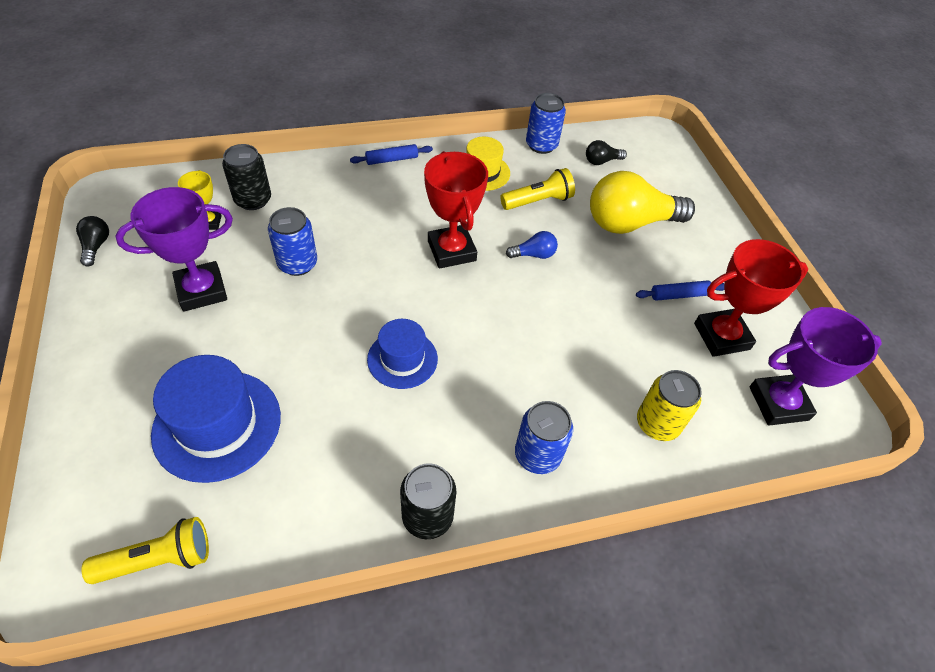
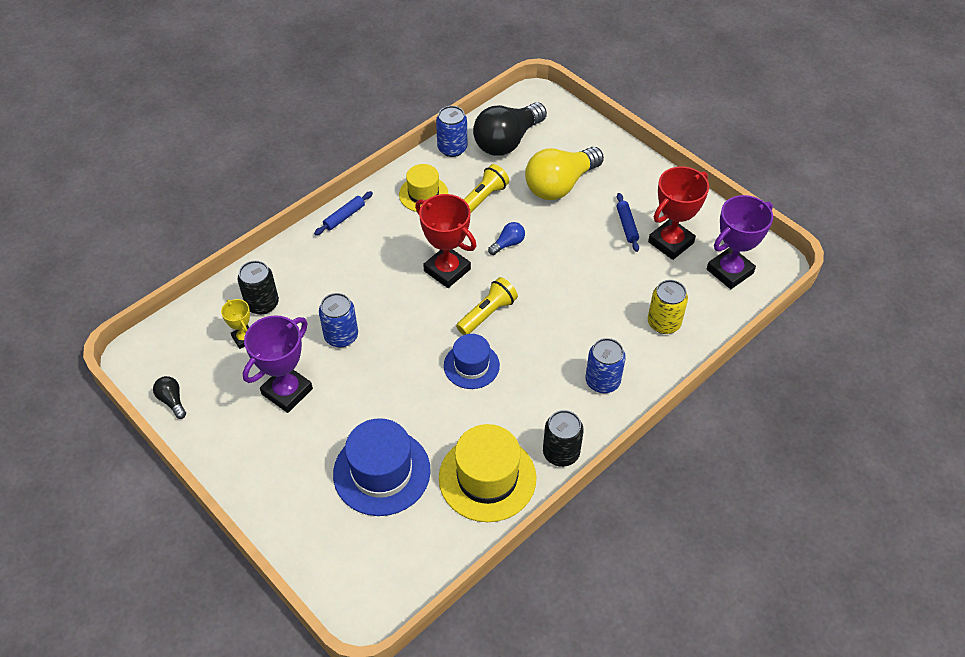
camera: 25 degrees left, 0 degrees up
(158, 560) = (416, 565): yellow flashlight -> yellow flashlight (487, 314)
(321, 498) = (487, 478): none -> yellow hat
(601, 161) = (507, 141): black light bulb -> black light bulb, size x2.30
(679, 295) = (627, 225): blue rolling pin -> blue rolling pin turned 60 degrees counterclockwise

